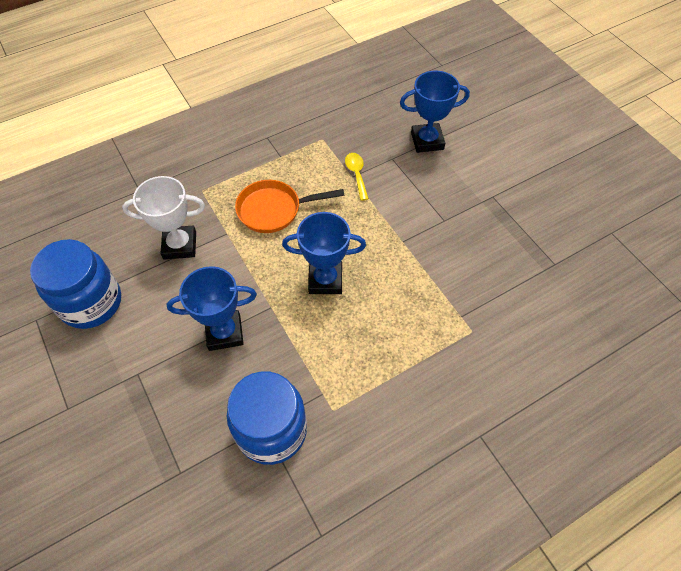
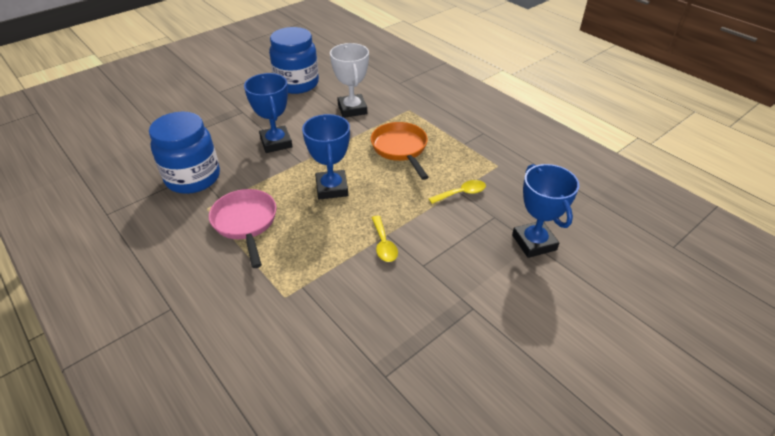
camera: 80 degrees right, 15 degrees down
(366, 366) = (246, 223): none -> pink pan
(415, 245) = (384, 244): none -> yellow spoon

